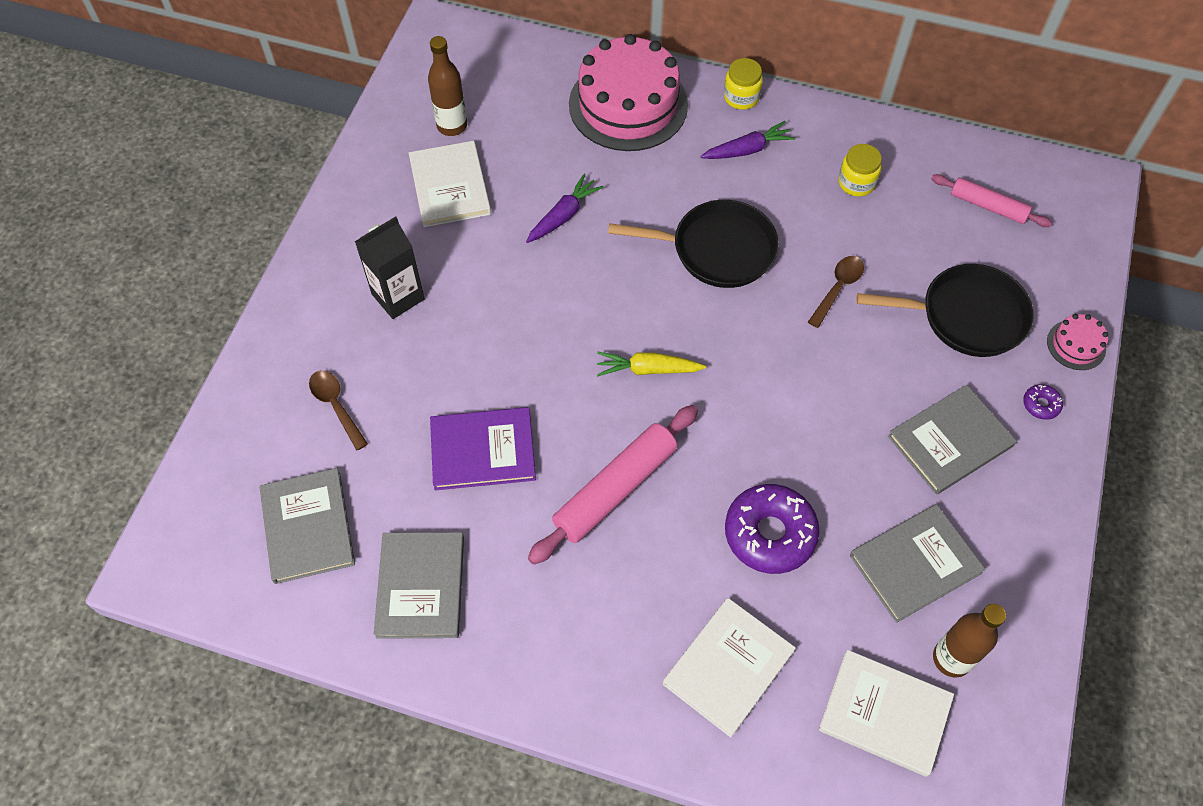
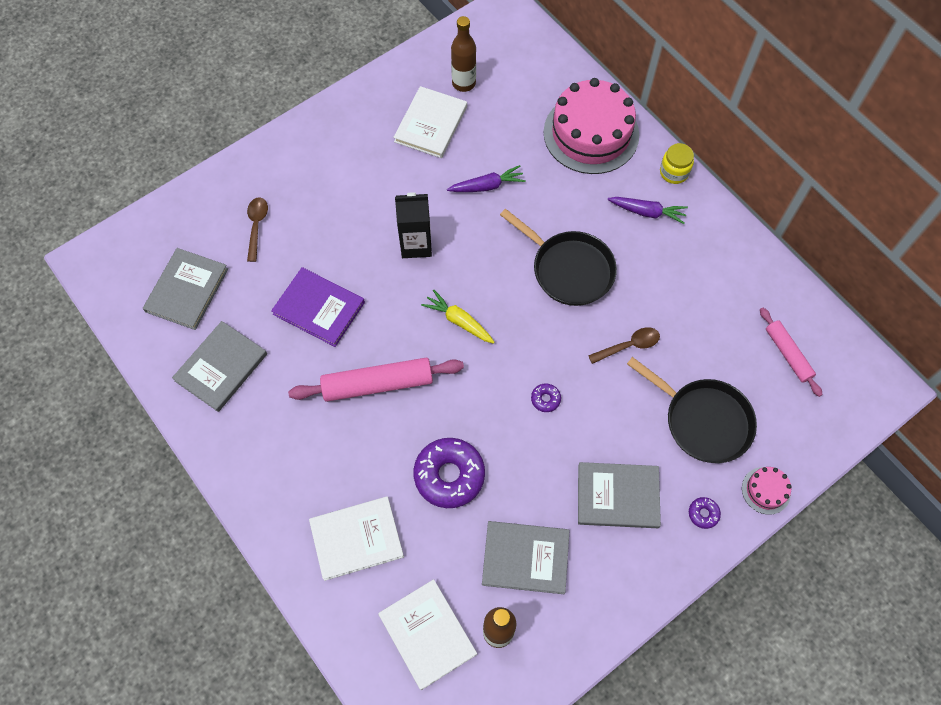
camera: 35 degrees right, 5 degrees up
(398, 297) = (344, 178): black carton -> black carton (416, 244)
(801, 392) = (545, 399): none -> purple donut
(856, 183) = (705, 280): yellow jar -> none

